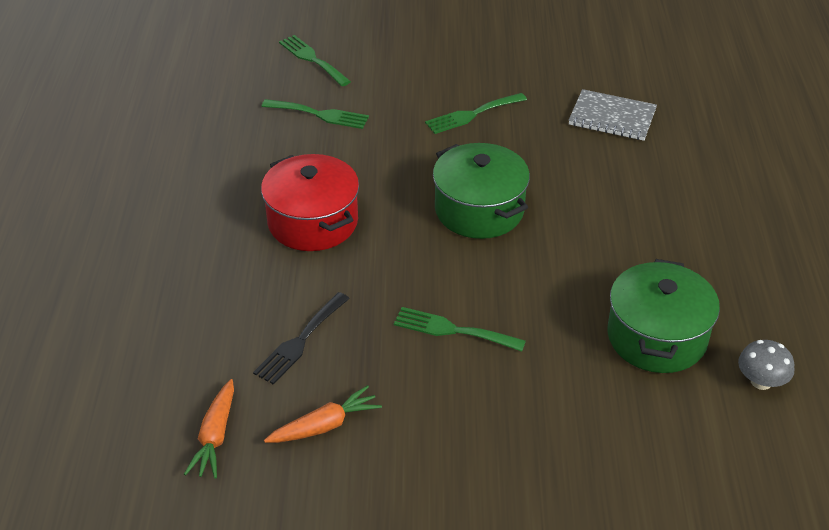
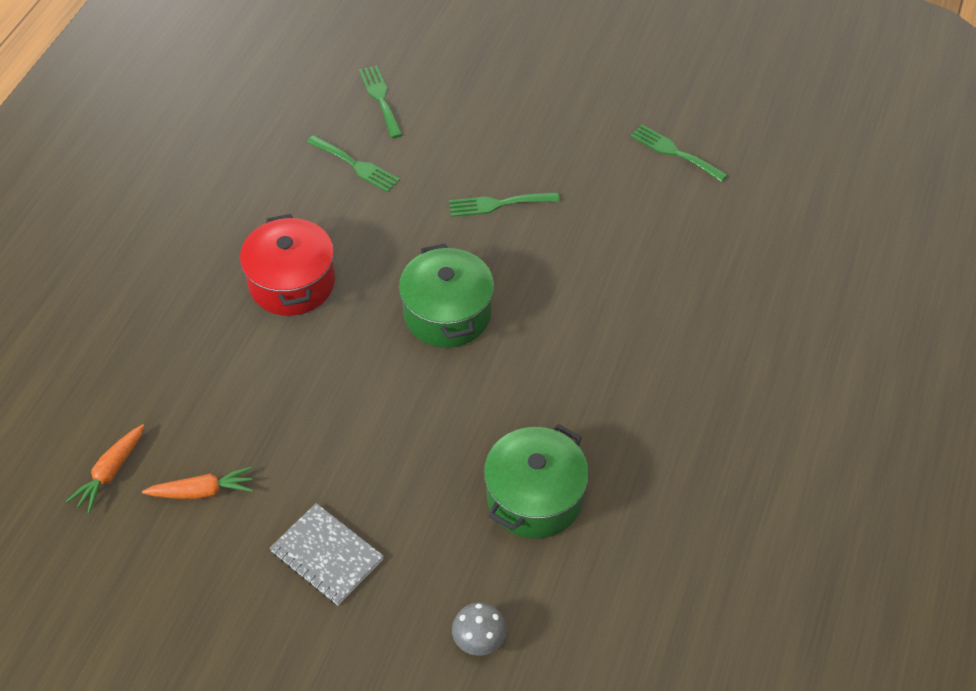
camera: 20 degrees right, 10 degrees up
(300, 341) = (221, 403): black fork -> none
(452, 330) = (356, 433): green fork -> green fork (674, 152)
(612, 117) = (632, 245): grey notebook -> grey notebook (327, 555)
(761, 381) = (603, 573): grey mushroom -> grey mushroom (479, 639)

